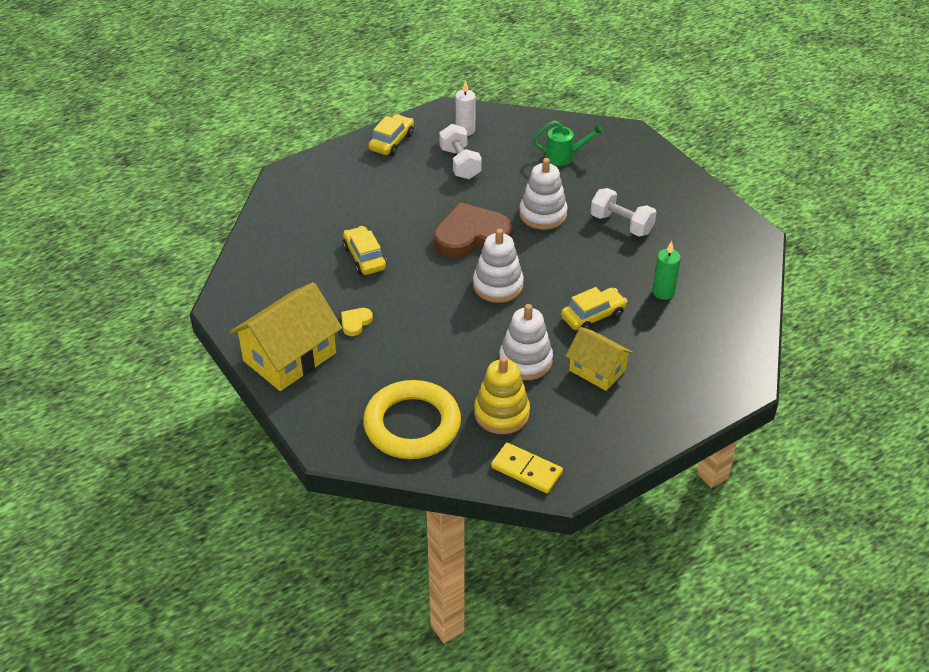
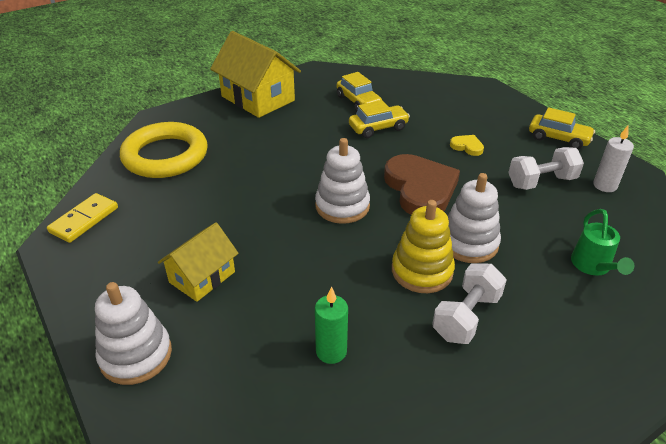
camera: 90 degrees right, 5 degrees down
(355, 322) = (294, 125): yellow heart -> yellow heart (467, 147)
(501, 413) = (161, 206): yellow stacking toy -> yellow stacking toy (422, 271)
(525, 361) = (228, 223): white stacking toy -> white stacking toy (136, 355)
(593, 316) = (290, 278): yellow car -> yellow car (358, 102)

